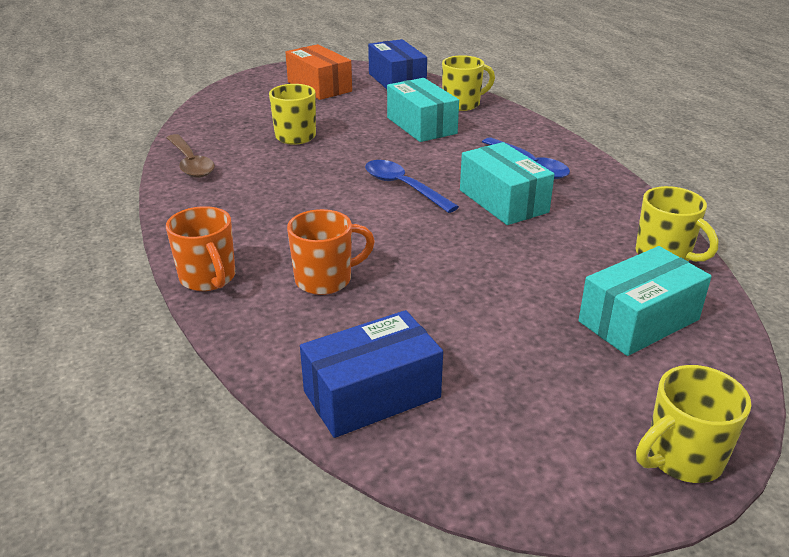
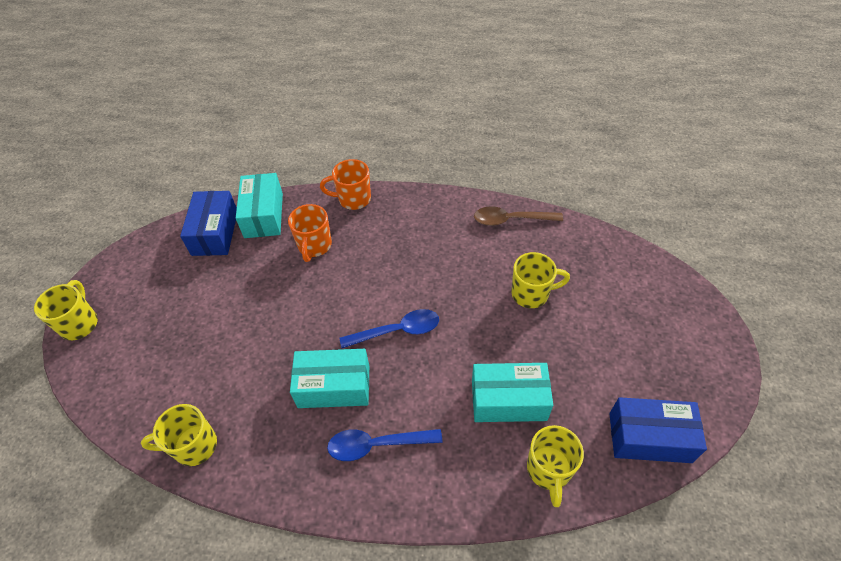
camera: 120 degrees right, 20 degrees up
(319, 86) = (653, 354): orange box -> none
(638, 320) = (159, 376): turquoise box -> turquoise box (264, 215)

